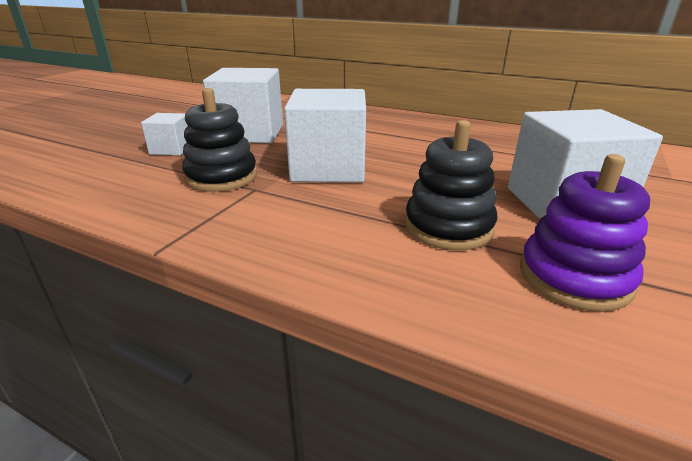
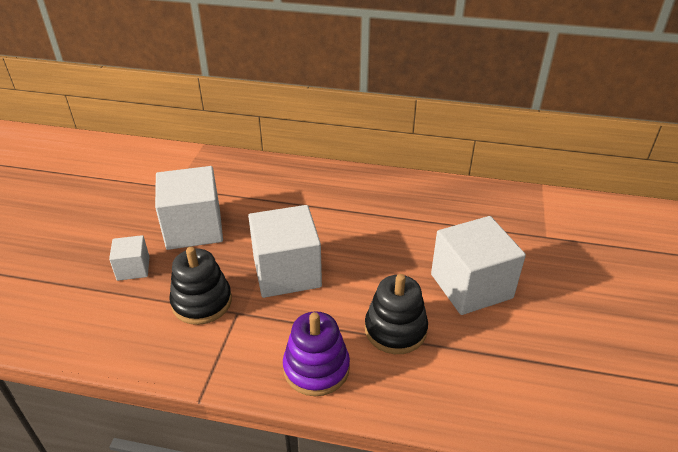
camera: 15 degrees left, 10 degrees up
(574, 277) = (478, 363): purple stacking toy -> purple stacking toy (316, 368)

